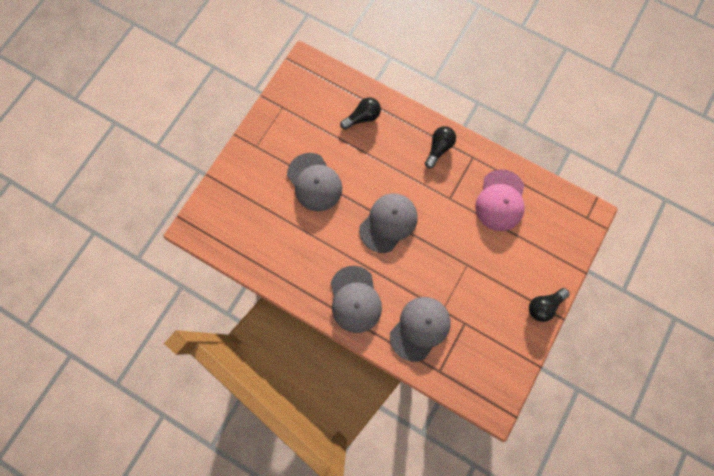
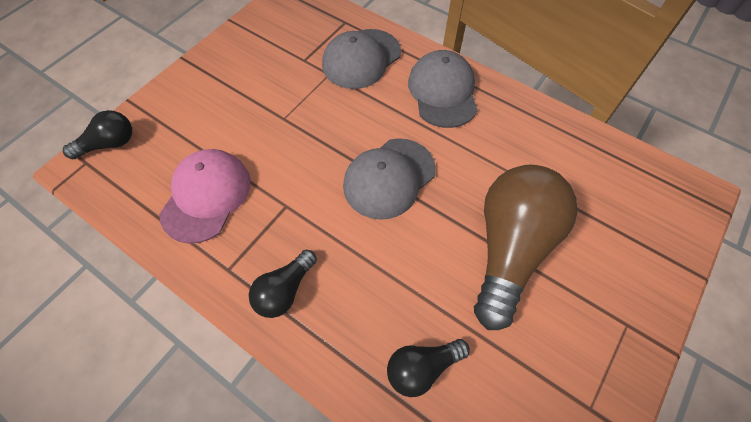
camera: 175 degrees left, 15 degrees down
(314, 182) = (510, 249): grey cap -> brown light bulb
(543, 305) = (198, 70): black light bulb -> black light bulb (109, 144)

